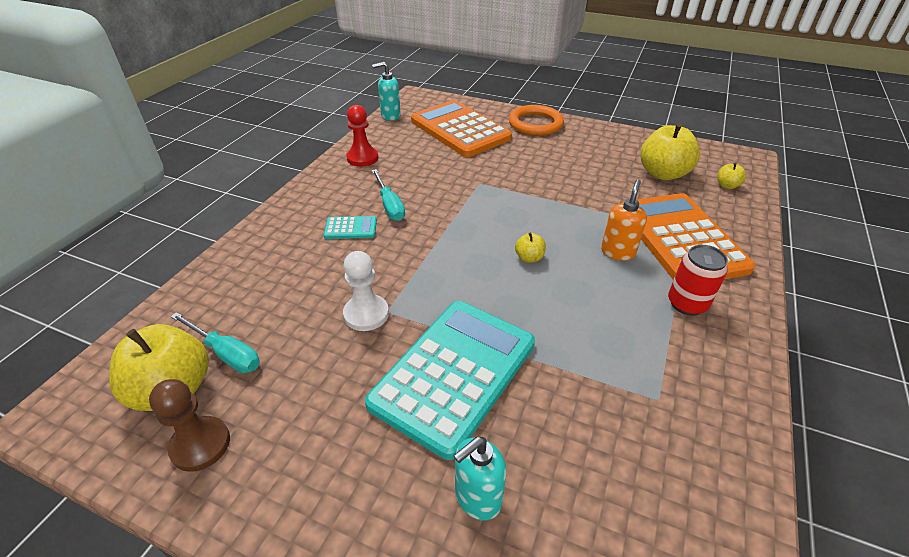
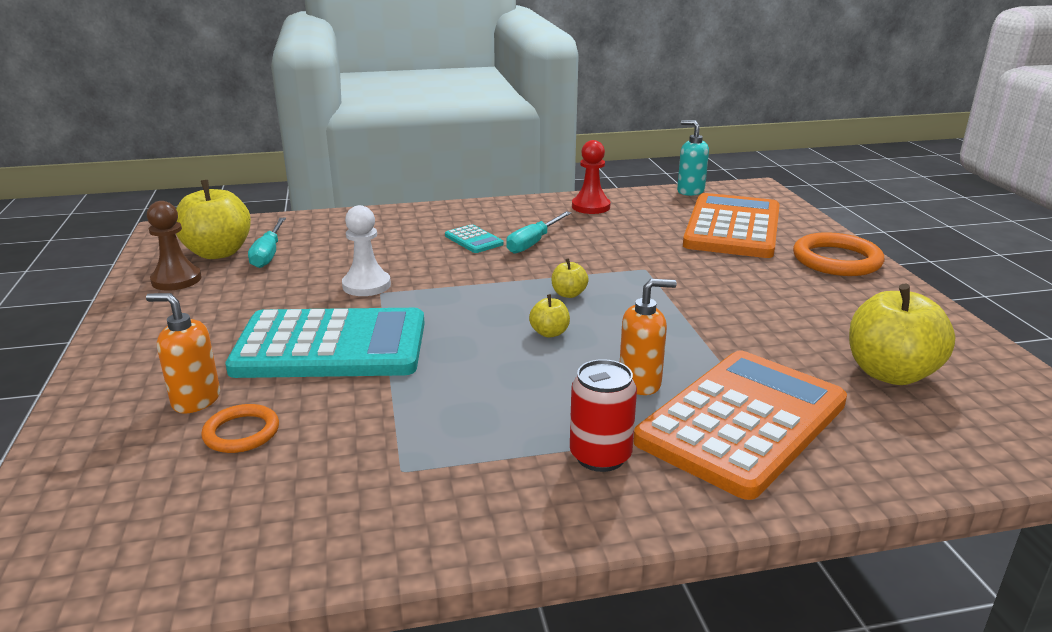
camera: 55 degrees right, 15 degrees down
(477, 498) = (196, 400): turquoise soap dispenser -> orange soap dispenser
(554, 479) = (241, 432): none -> orange ring
(727, 186) = (964, 435): yellow apple -> yellow apple (569, 294)

